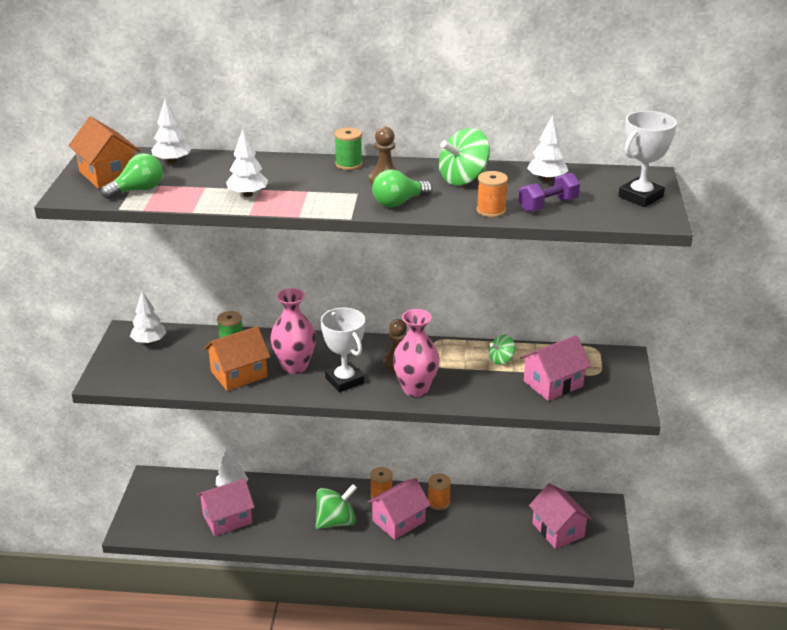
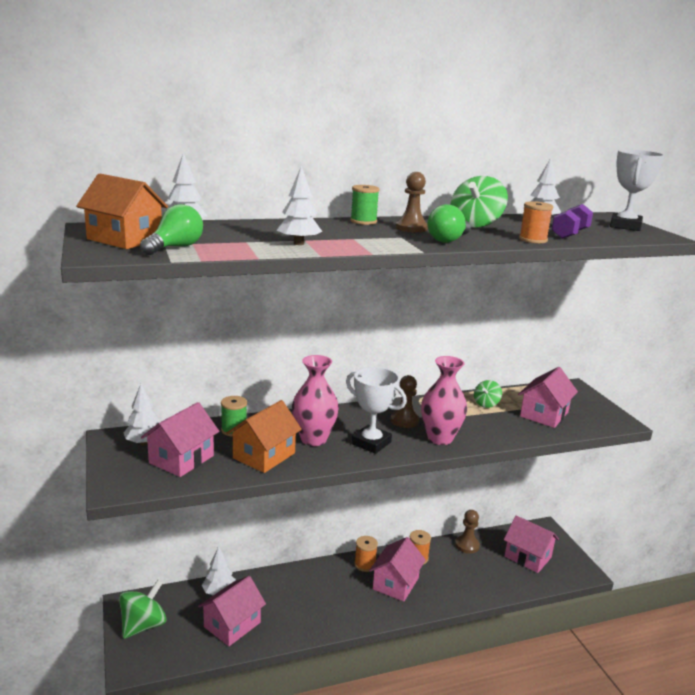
camera: 25 degrees left, 10 degrees down
(168, 364) = (181, 459): none -> pink house
(336, 522) = (340, 599): green spinning top -> green spinning top (143, 625)
(500, 502) = (467, 545): none -> brown pawn

